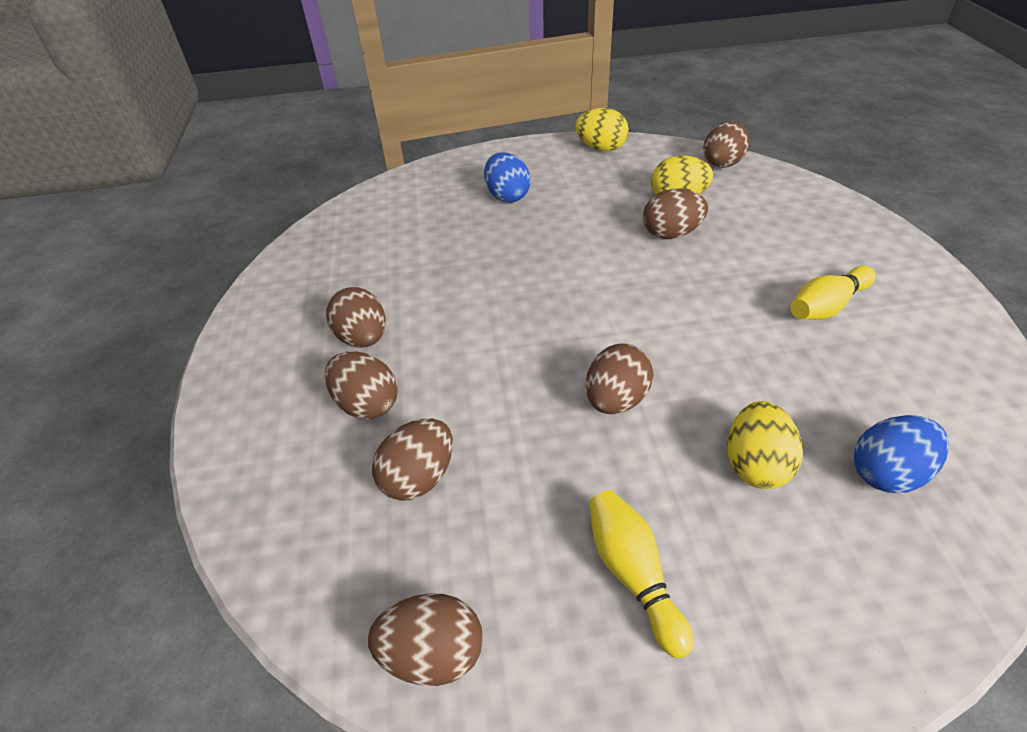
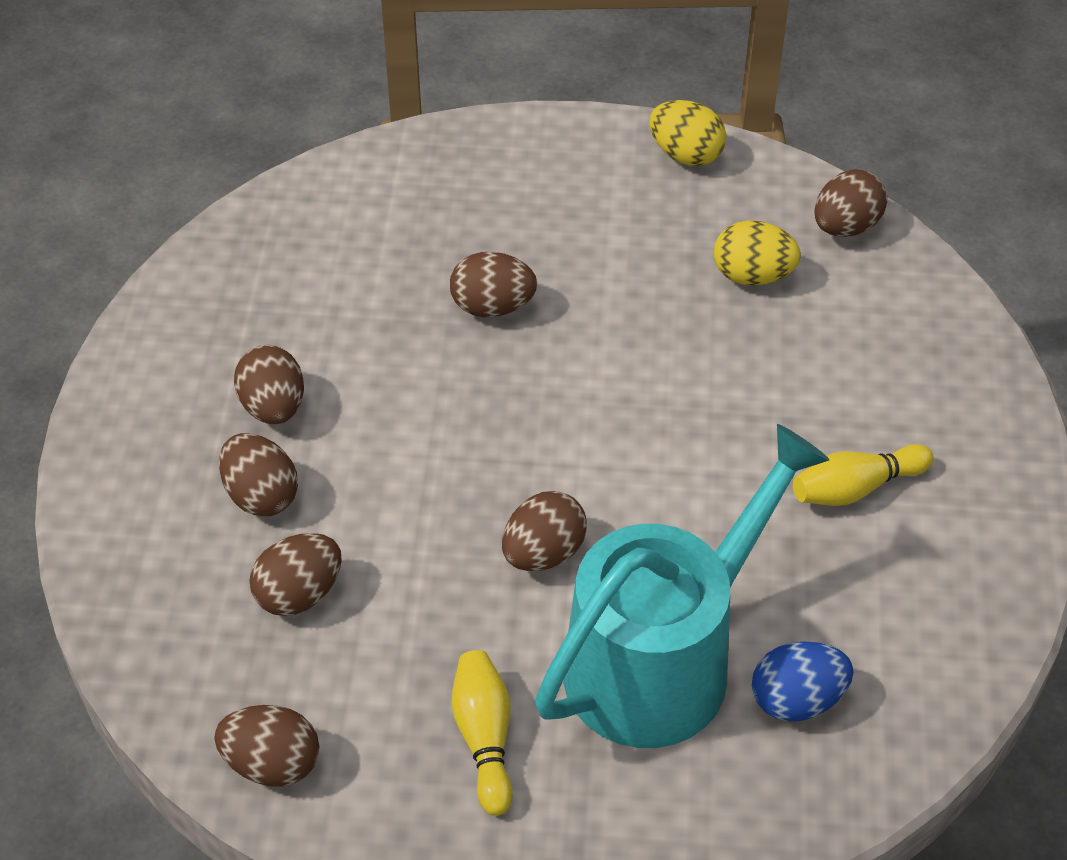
camera: 10 degrees right, 5 degrees up
(507, 196) = (518, 218): blue egg -> none
(671, 234) = (715, 333): brown egg -> brown egg (492, 306)
(755, 464) = (662, 660): yellow egg -> turquoise watering can

